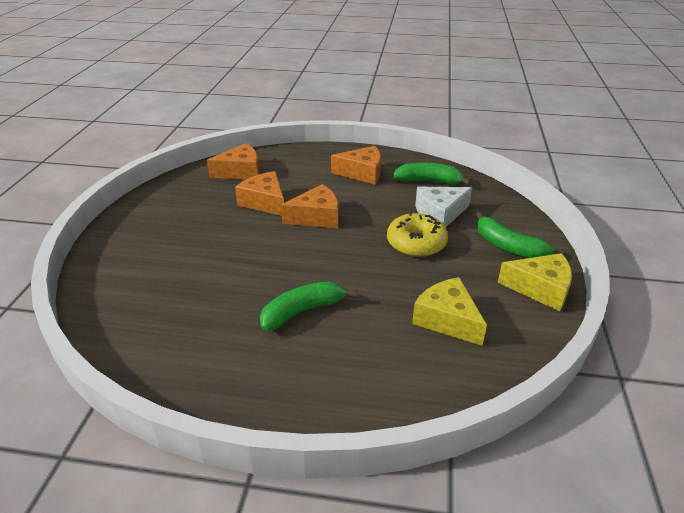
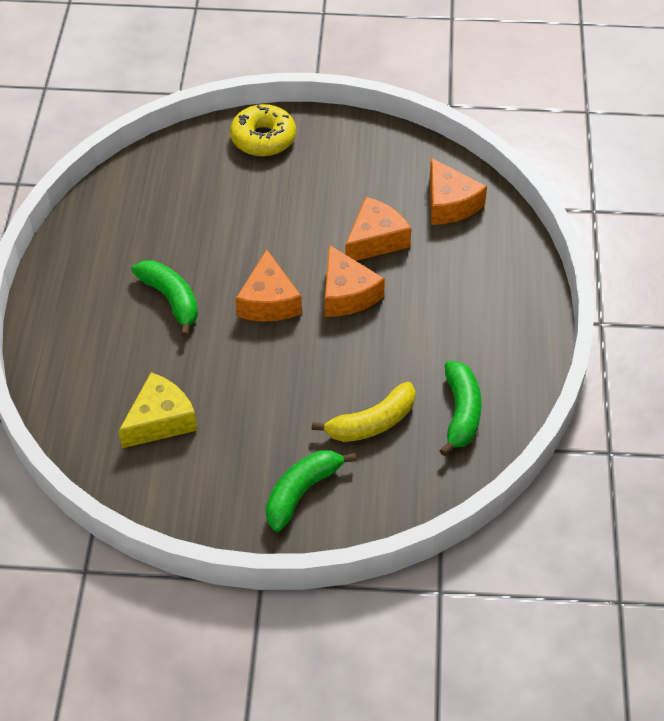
camera: 85 degrees right, 15 degrees up
(362, 173) = (471, 334): orange cheese -> orange cheese (268, 301)
(416, 243) = (300, 395): yellow donut -> yellow donut (263, 139)
(440, 214) = (372, 423): white cheese -> yellow banana
(540, 289) = (216, 515): yellow cheese -> none

